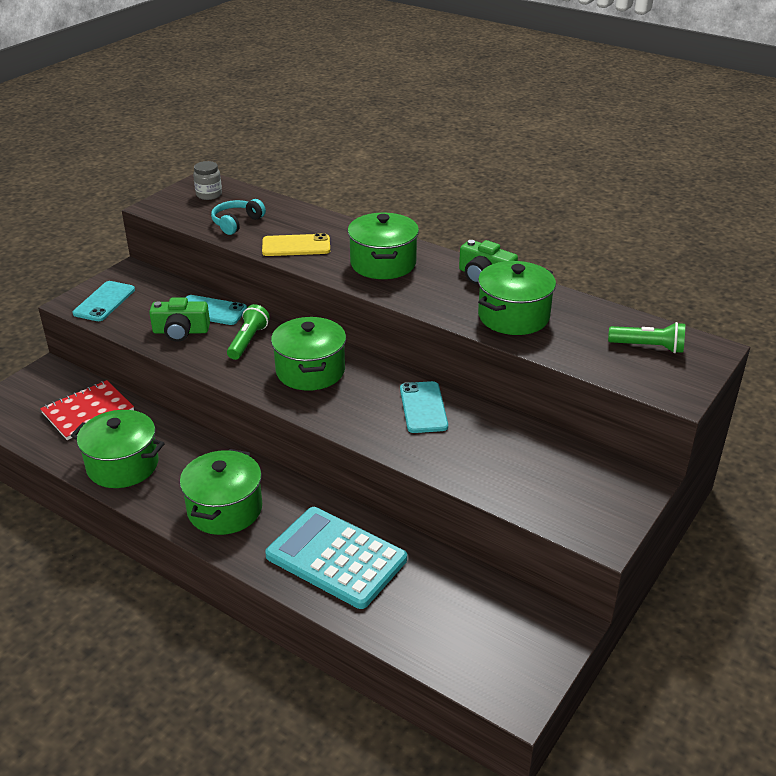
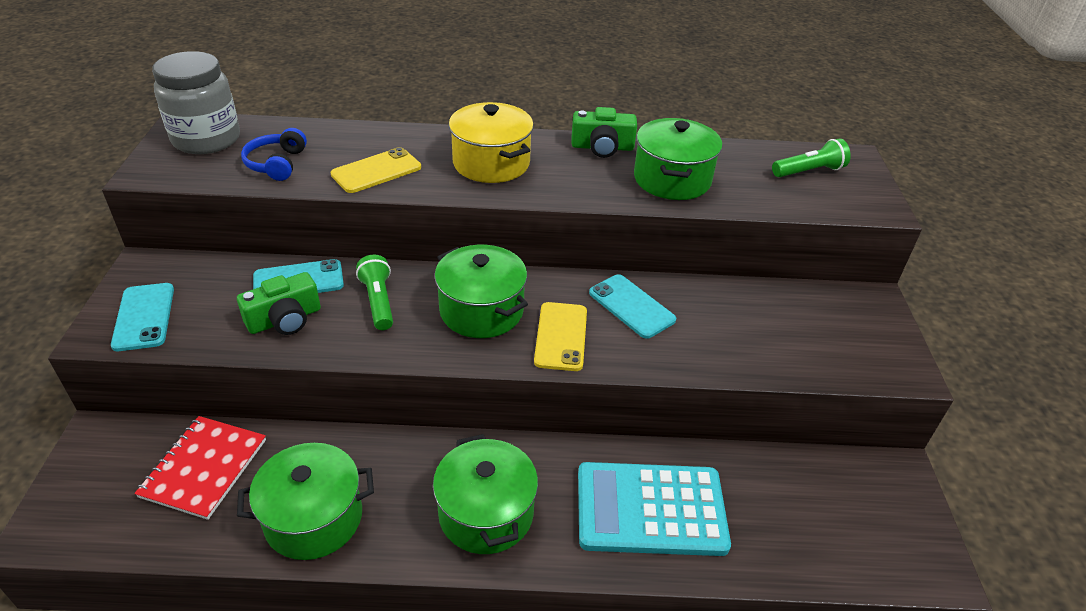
camera: 35 degrees left, 5 degrees up
(209, 195) = (206, 139): grey jar -> grey jar, size x1.96
(236, 223) = (277, 164): turquoise headphones -> blue headphones
(348, 407) = (561, 336): none -> yellow phone
(383, 263) = (491, 163): green pot -> yellow pot

